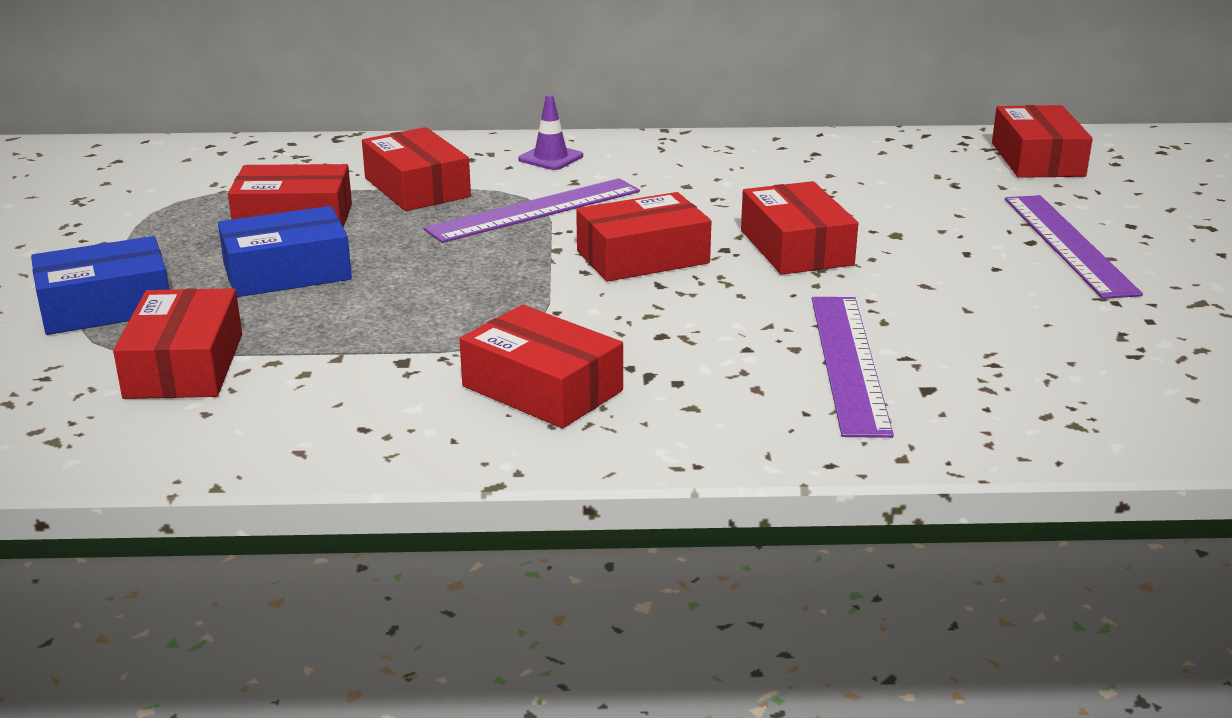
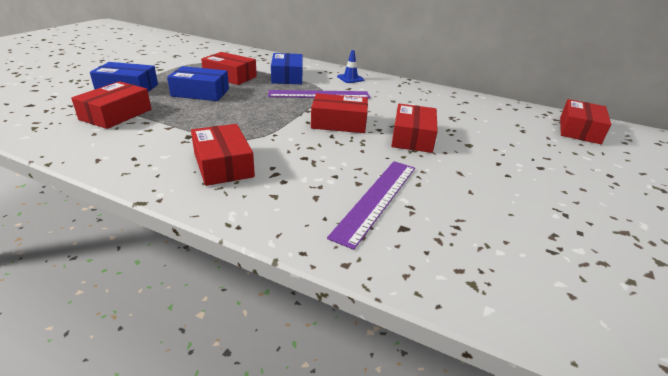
camera: 25 degrees right, 5 degrees up
(417, 187) = (287, 77): red box -> blue box
(550, 158) = (350, 78): purple traffic cone -> blue traffic cone
(1068, 244) = (562, 175): purple ruler -> none

